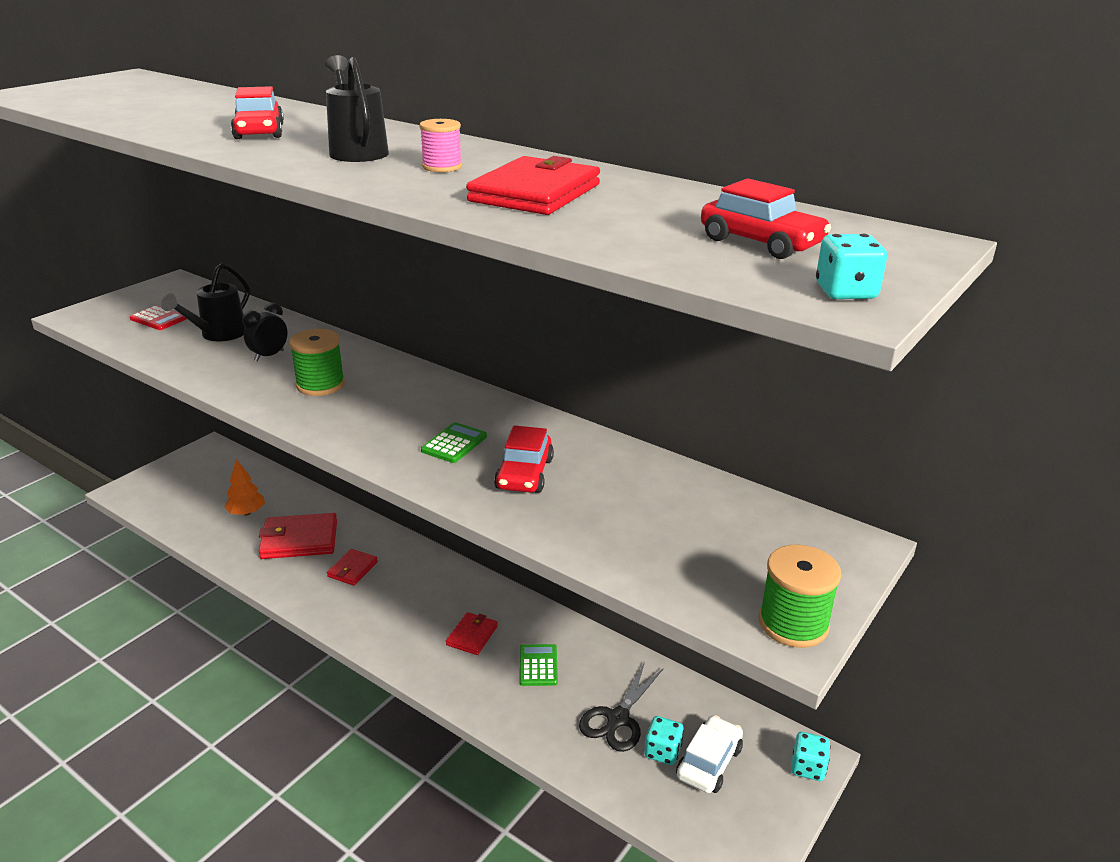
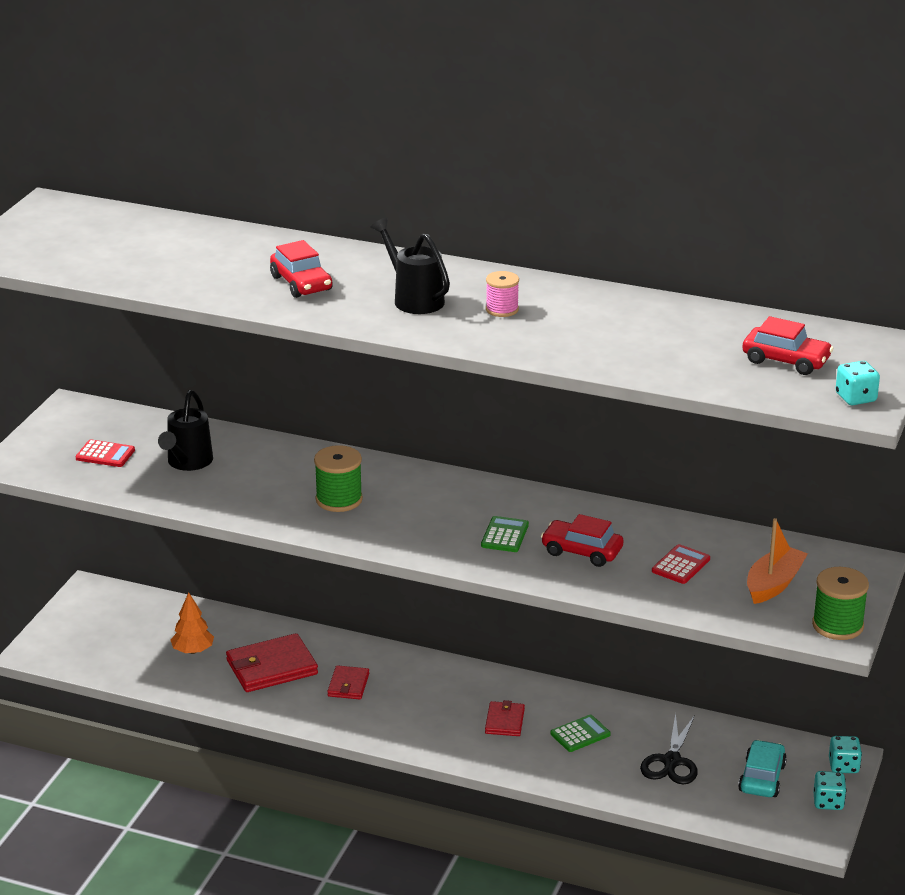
camera: 15 degrees left, 0 degrees up
(269, 356) = (261, 478): black clock -> none
(524, 474) = (582, 551): red car -> red car turned 120 degrees clockwise
(535, 193) = (598, 331): red wallet -> none
(538, 665) = (580, 734): green calculator -> green calculator turned 75 degrees clockwise
(627, 508) = (680, 565): none -> red calculator
(662, 751) = (720, 778): turquoise dice -> turquoise dice (828, 802)
(709, 762) = (762, 778): white car -> turquoise car
(730, 551) = (774, 584): none -> orange boat

